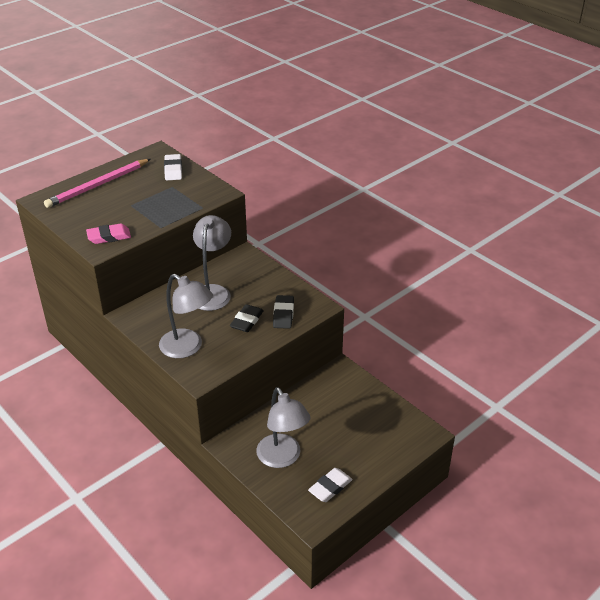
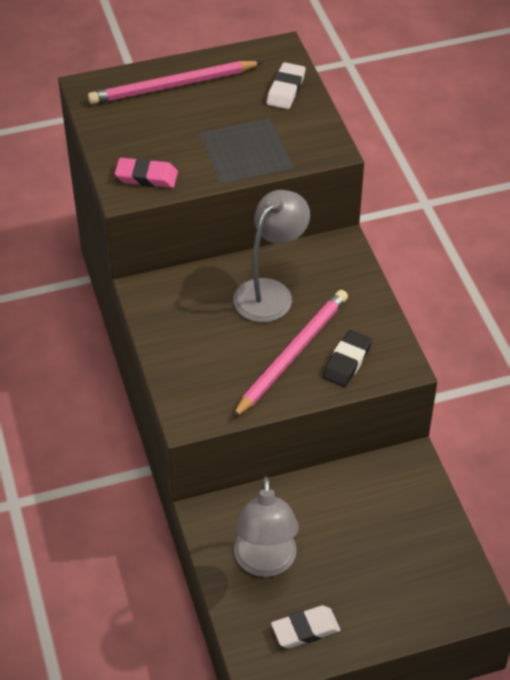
camera: 25 degrees right, 10 degrees up
(187, 348) = (194, 368): grey lamp -> none
(247, 321) = (292, 354): black eraser -> pink pencil

